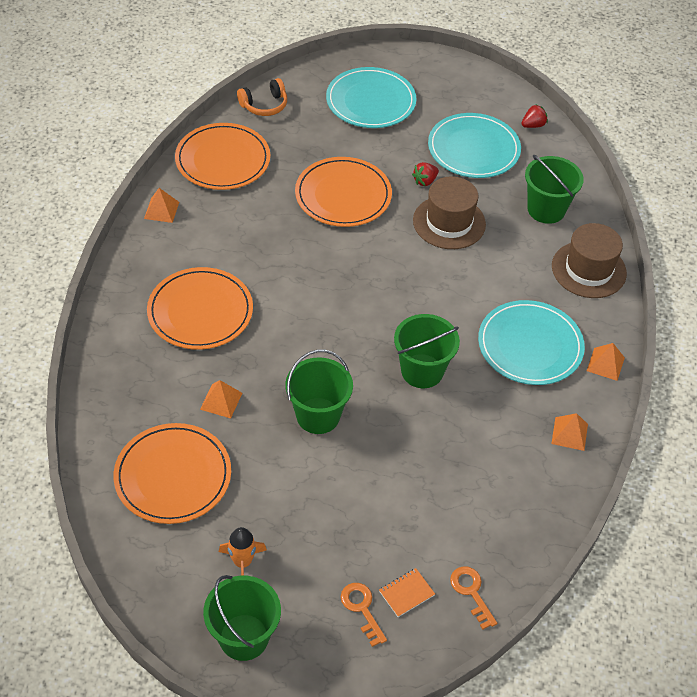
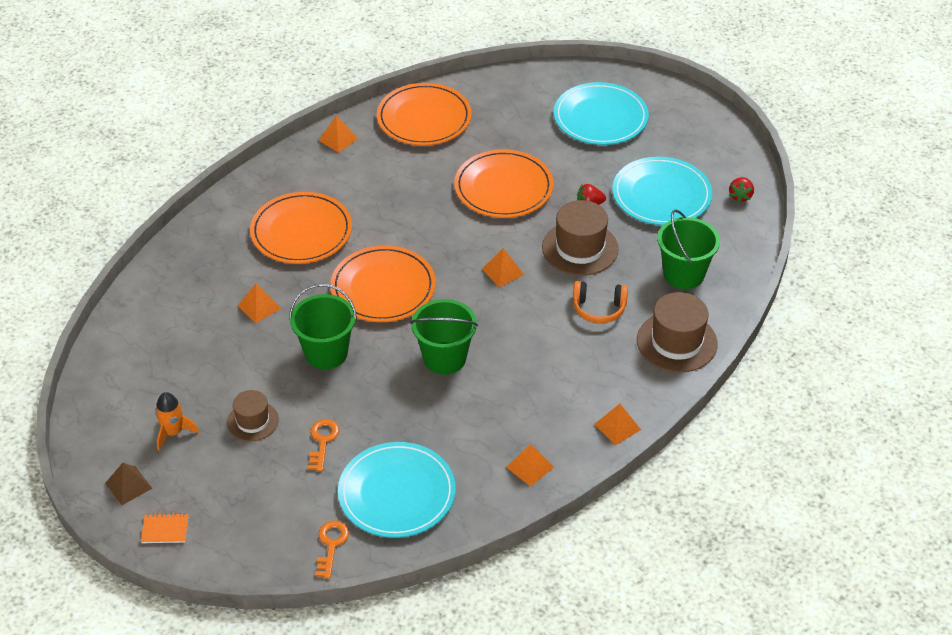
camera: 35 degrees right, 5 degrees down
(173, 476) = (175, 345): orange plate -> orange plate (383, 288)
(244, 637) = (128, 485): green bucket -> brown pyramid
(264, 105) = (500, 86): orange headphones -> orange headphones (599, 308)
(306, 513) = (253, 421): none -> brown hat
(362, 609) = (233, 512): orange key -> orange key (322, 441)
(404, 271) = (502, 271): none -> orange pyramid
(406, 593) = (278, 519): orange notebook -> orange notebook (165, 529)
(530, 345) = (560, 380): turquoise plate -> turquoise plate (397, 493)
(533, 125) = (740, 196): red strawberry -> red strawberry turned 105 degrees clockwise

